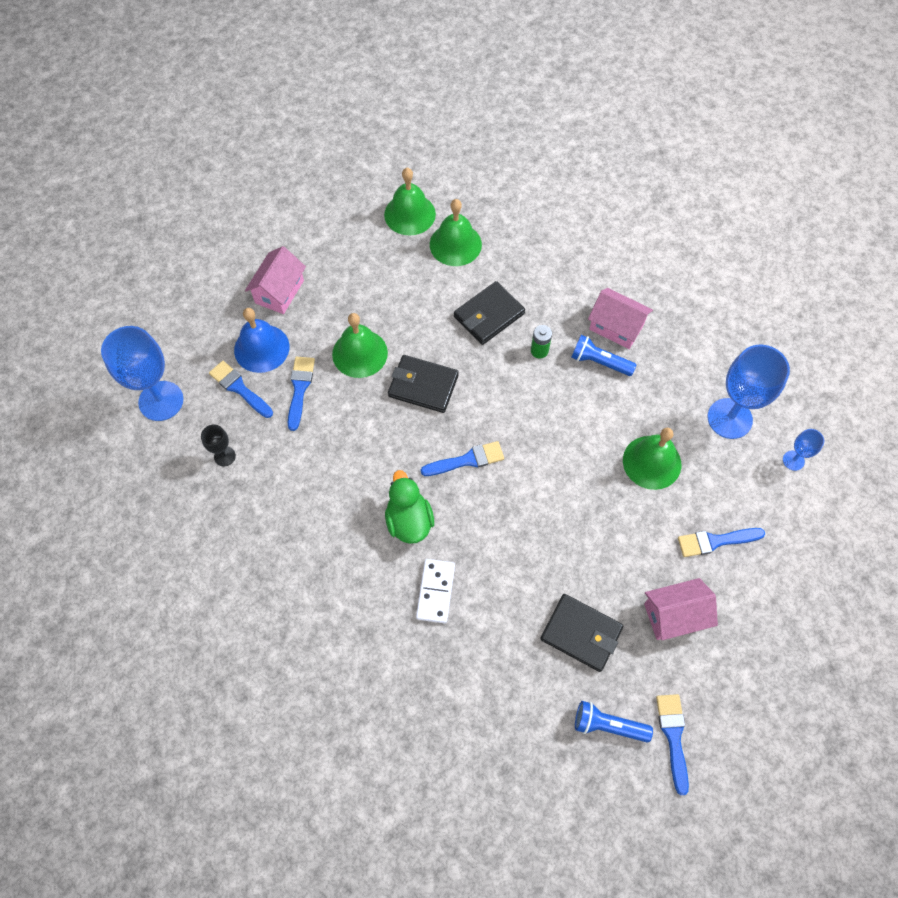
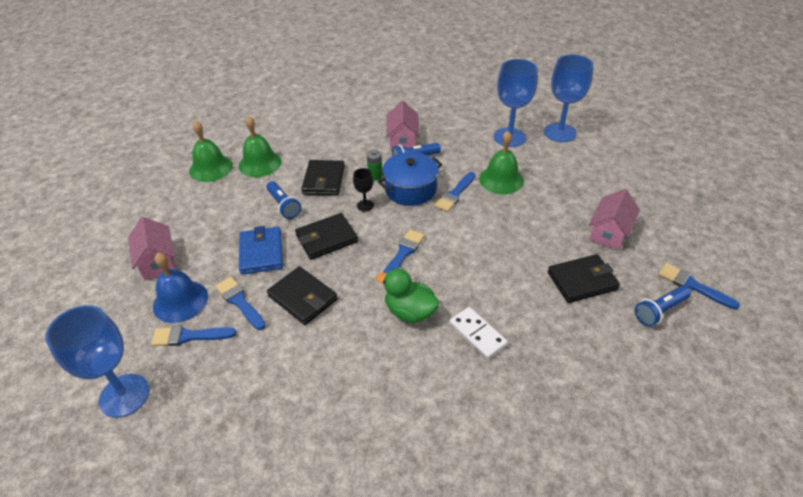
camera: 45 degrees left, 20 degrees down
(224, 456) = (225, 386): black goblet -> black goblet (365, 205)
(346, 429) = (303, 298): none -> black wallet
(360, 353) = (261, 253): green bell -> blue wallet
(426, 316) = (284, 205): none -> blue flashlight
(553, 396) = (410, 189): none -> blue pot
(616, 327) = (402, 140): pink house -> pink house turned 75 degrees counterclockwise
(715, 541) = (578, 187): blue brush -> blue brush (455, 194)
(793, 460) = (560, 132): blue goblet -> blue goblet, size x2.11

